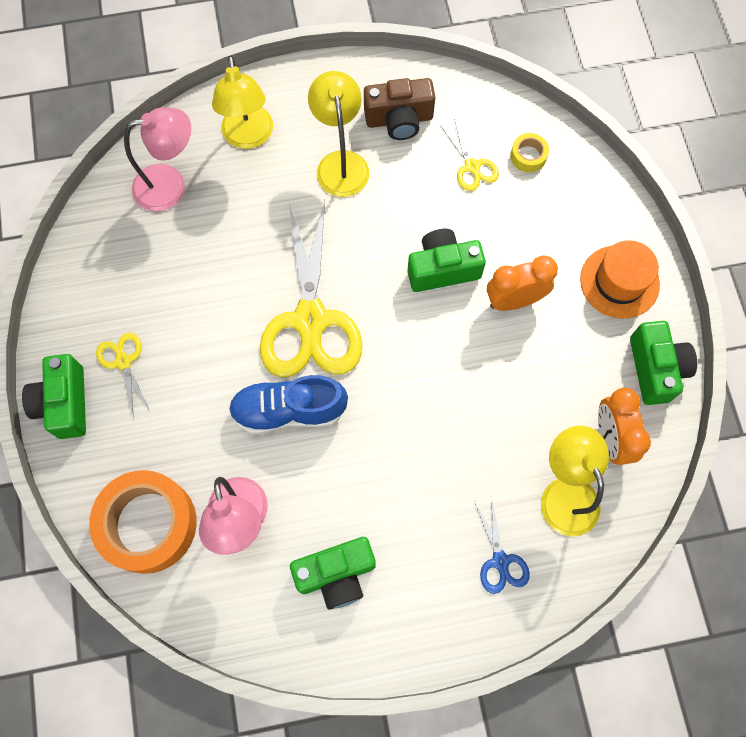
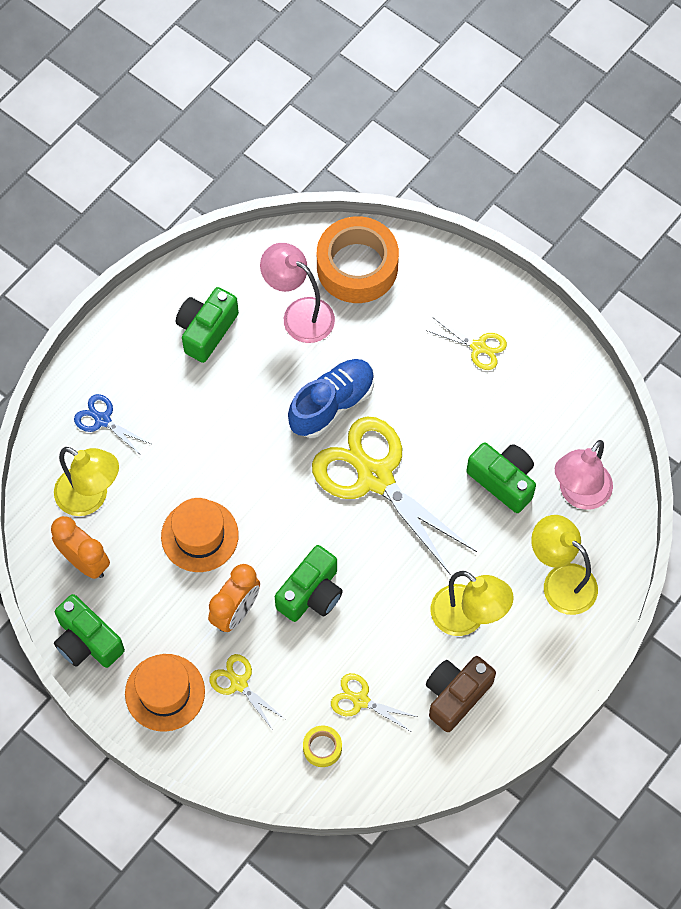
camera: 140 degrees right, 5 degrees down
(64, 403) = (489, 292): green camera -> green camera (503, 481)
(495, 384) = (199, 536): none -> orange hat
(555, 245) = (239, 683): none -> yellow scissors

